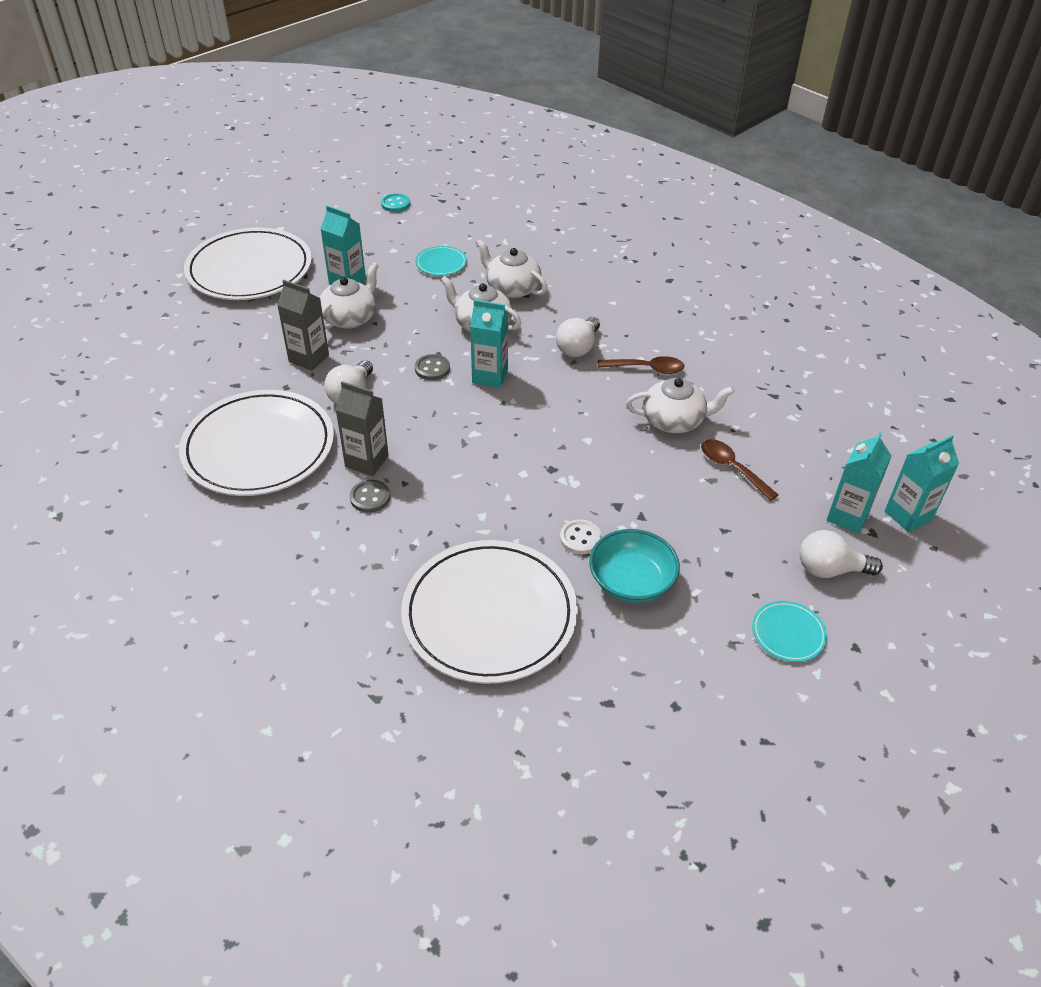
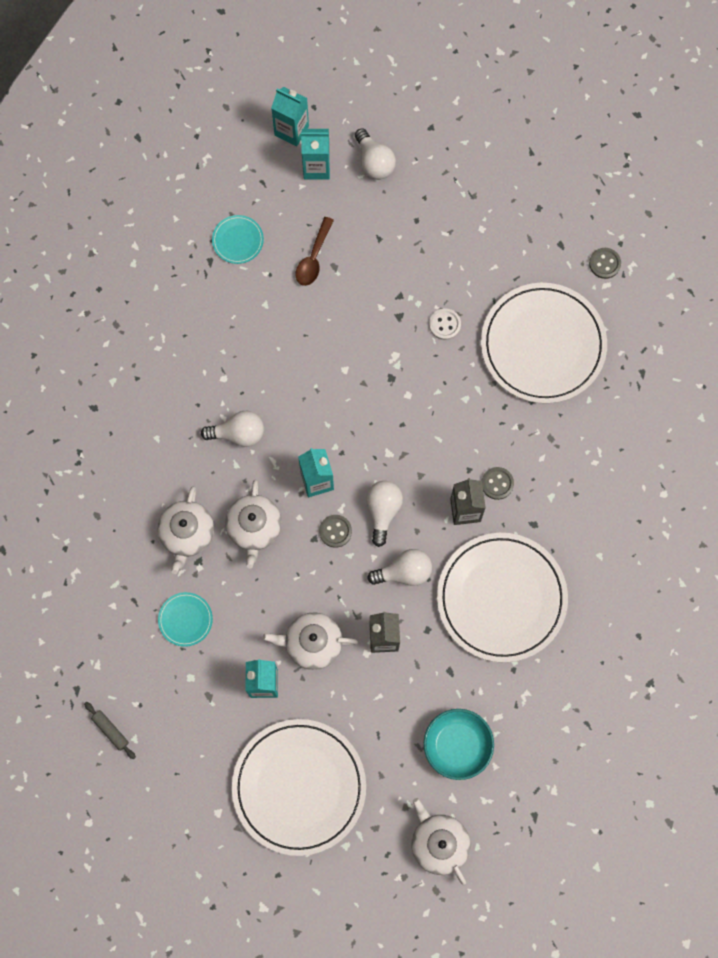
camera: 120 degrees left, 30 degrees up
(395, 204) = (110, 731): turquoise button -> grey rolling pin
(421, 405) = (383, 511): none -> white light bulb
(549, 739) = (604, 263): none -> grey button
(631, 581) = (461, 275): turquoise bowl -> turquoise bowl (457, 745)
(647, 369) = (233, 367): brown spoon -> none
(674, 420) = (285, 319): white teapot -> white teapot (439, 843)
(788, 633) = (444, 168): turquoise plate -> turquoise plate (238, 240)

